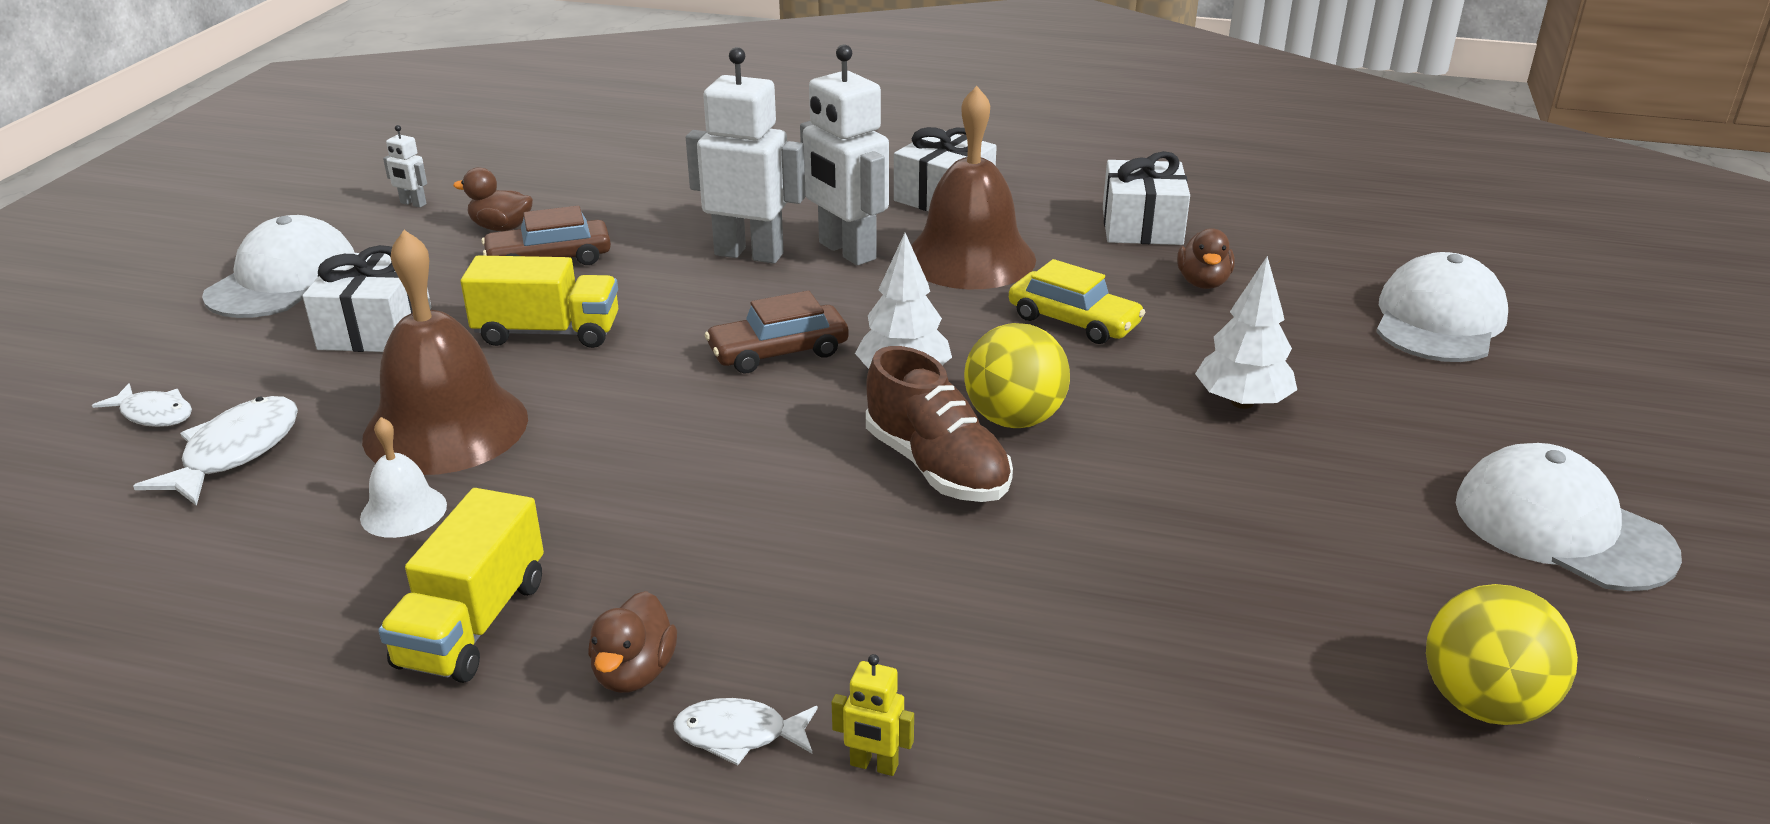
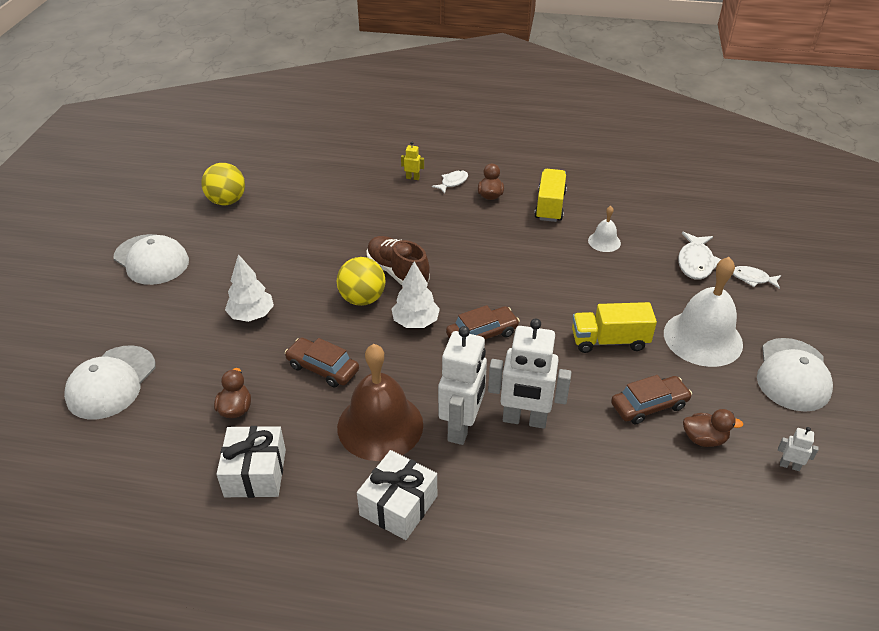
camera: 175 degrees right, 10 degrees up
(375, 328) = (703, 338): white gift -> white bell
(446, 427) = (617, 279): brown bell -> none
(739, 735) = (452, 182): white fish -> white fish turned 45 degrees counterclockwise
(846, 251) = (462, 427): white robot -> white robot turned 60 degrees clockwise
(1073, 321) = (323, 368): yellow car -> brown car

